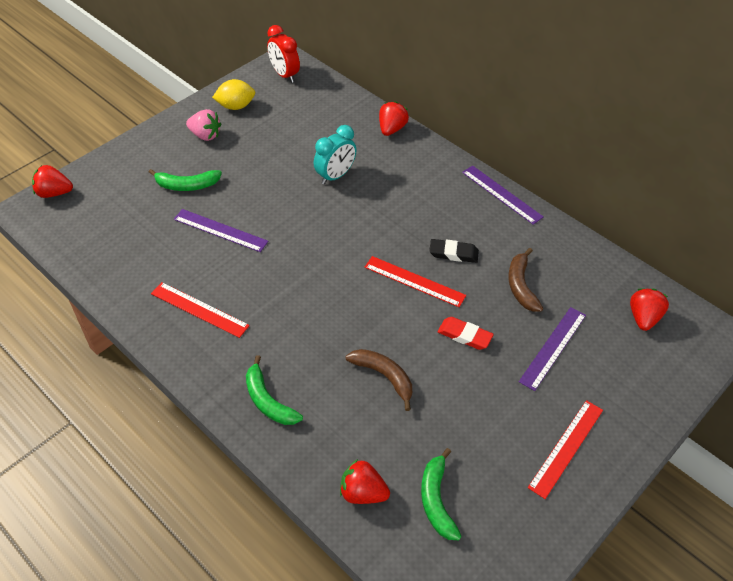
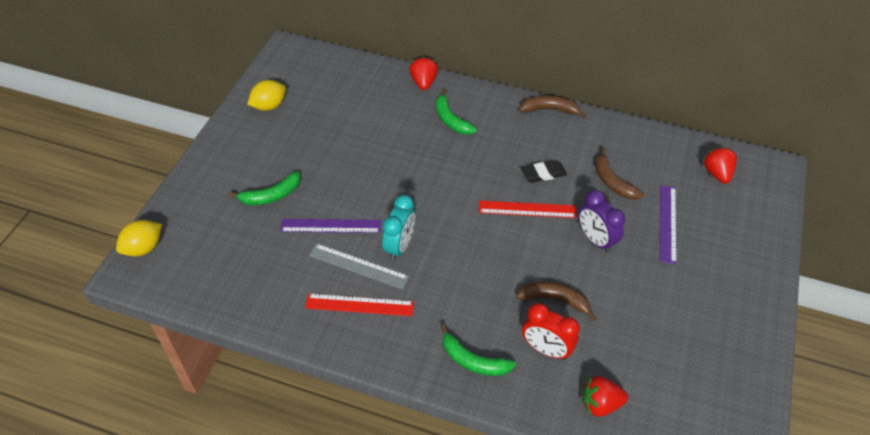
camera: 25 degrees left, 0 degrees up
(54, 193) = (143, 248): red strawberry -> yellow lemon
(205, 135) = (258, 142): pink strawberry -> none
(221, 275) = (358, 266): none -> grey ruler
(284, 75) = (295, 62): red clock -> red clock (546, 349)
(335, 176) = (402, 140): turquoise clock -> turquoise clock (399, 246)
(436, 500) = (659, 384): green banana -> green banana (451, 119)
(464, 335) = (595, 240): red eraser -> purple clock
(501, 194) = (549, 110): purple ruler -> brown banana
(566, 448) = (726, 299): red ruler -> none

